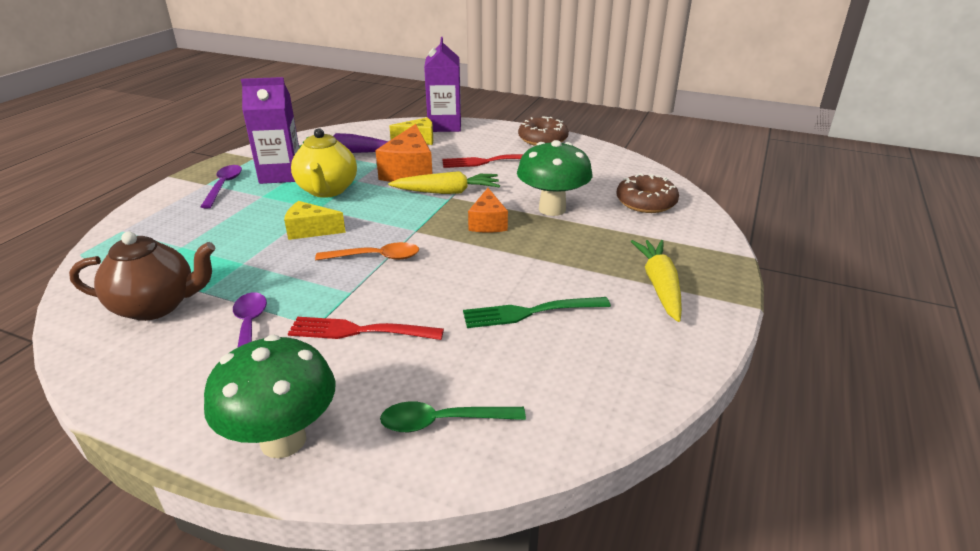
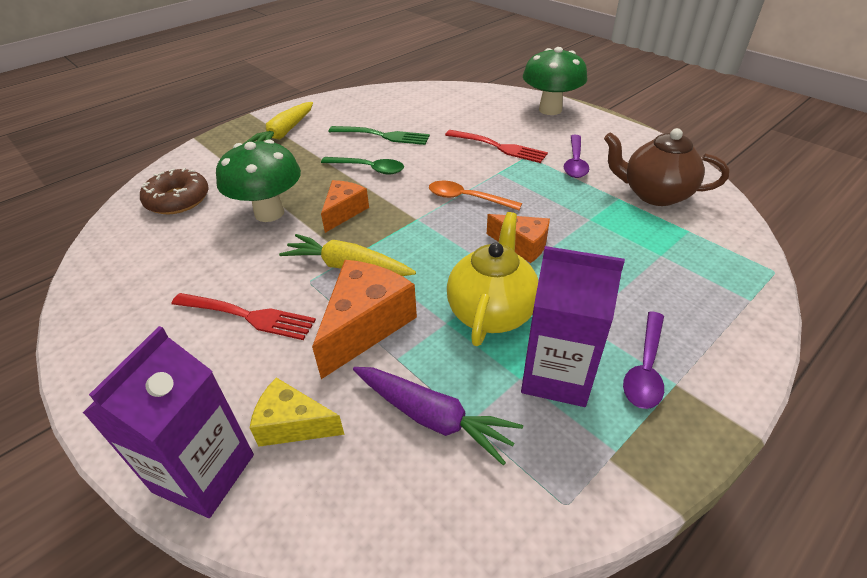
camera: 155 degrees left, 10 degrees up
(310, 230) = (522, 245): yellow cheese -> orange cheese
(443, 422) = (469, 102): green spoon -> green spoon (368, 169)
(543, 139) = (110, 354): brown donut -> none

